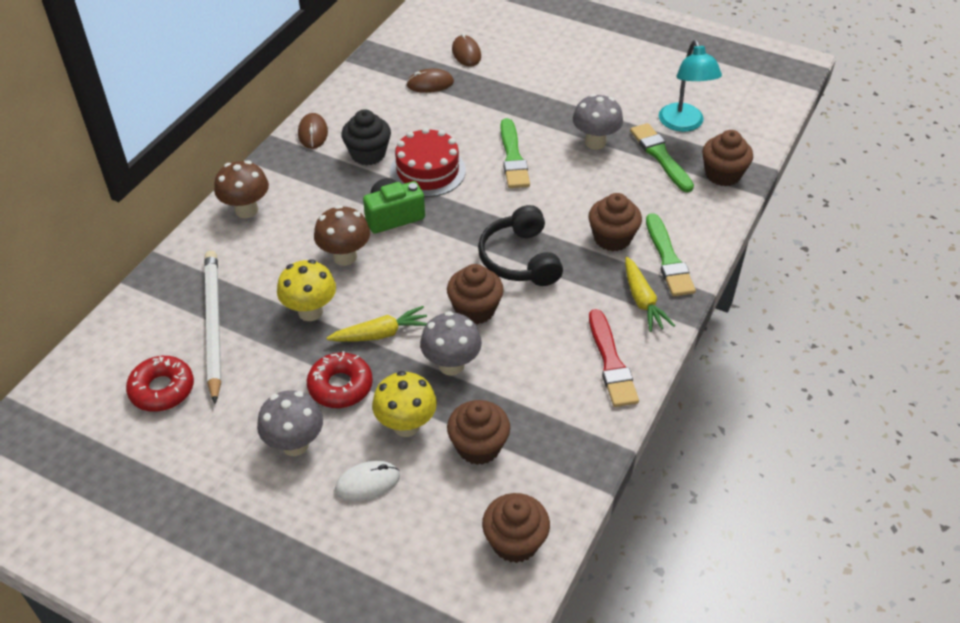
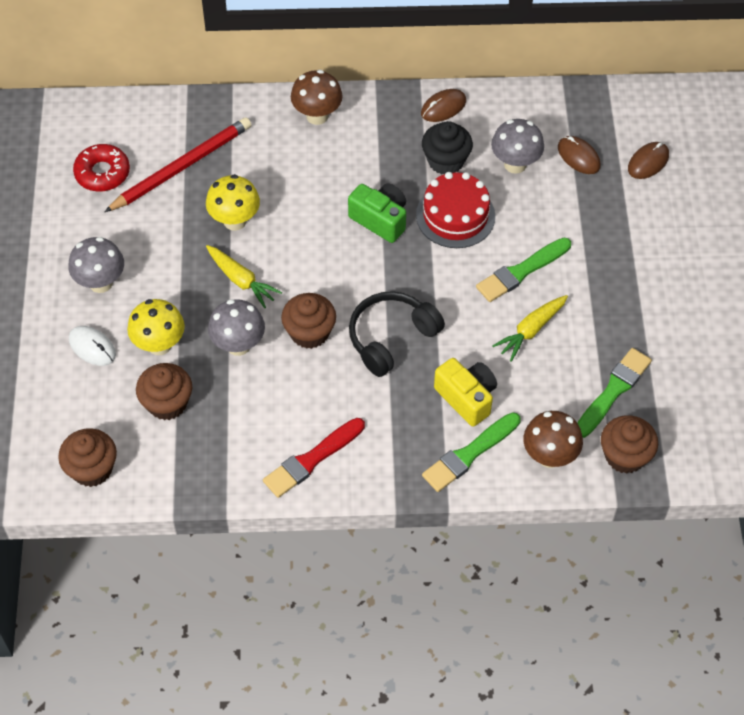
camera: 60 degrees right, 10 degrees up
(213, 325) = (181, 167): white pencil -> red pencil
(340, 386) = (172, 282): red donut -> none
(345, 257) = (309, 211): brown mushroom -> brown mushroom (549, 456)
(595, 142) = (593, 328): grey mushroom -> grey mushroom (515, 164)
(612, 238) = (466, 398): brown cupcake -> yellow camera
(642, 301) = (401, 454): yellow carrot -> yellow carrot (530, 330)
(683, 124) = (679, 392): turquoise lamp -> none

